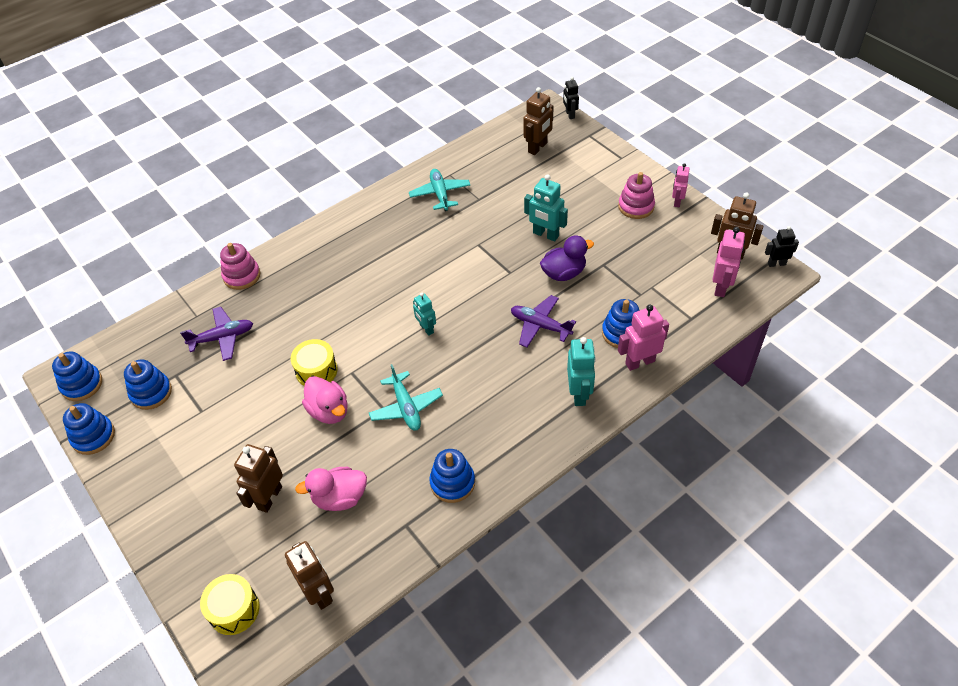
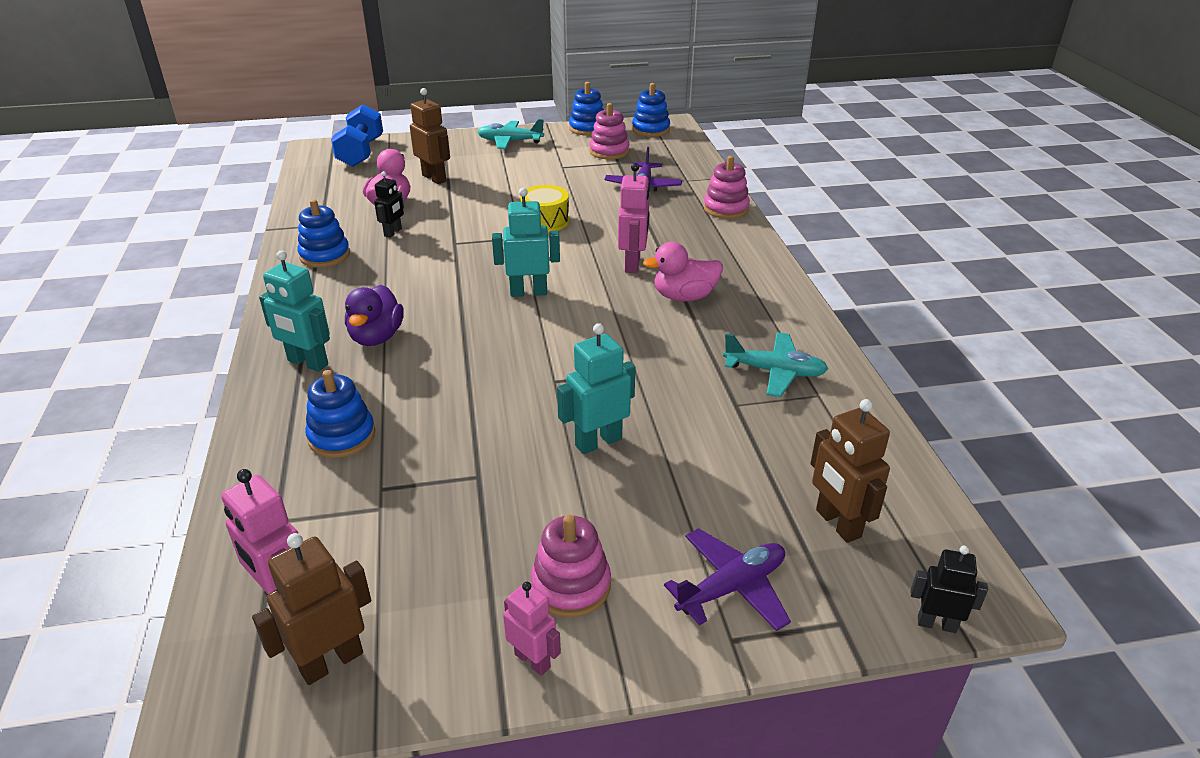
camera: 115 degrees right, 15 degrees down
(151, 393) = (609, 151): blue stacking toy -> pink stacking toy
(234, 610) = (361, 153): yellow drum -> blue dumbbell
(319, 593) = (323, 181): brown robot -> none
(329, 411) = (488, 217): pink duck -> pink duck (684, 297)
(406, 407) = (440, 254): turquoise plane -> turquoise plane (510, 141)
(426, 329) = (528, 292): turquoise robot -> turquoise robot, size x1.55
(540, 326) = (437, 372): purple plane -> purple plane (731, 588)
(564, 273) = (503, 428): purple duck -> purple duck (376, 337)
(639, 362) = (281, 431): pink robot -> pink robot (633, 264)
(776, 263) = (231, 725): black robot -> black robot (393, 232)

